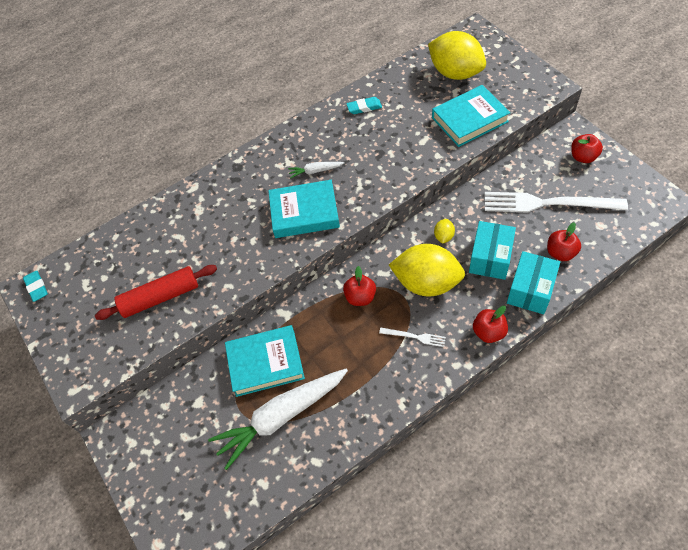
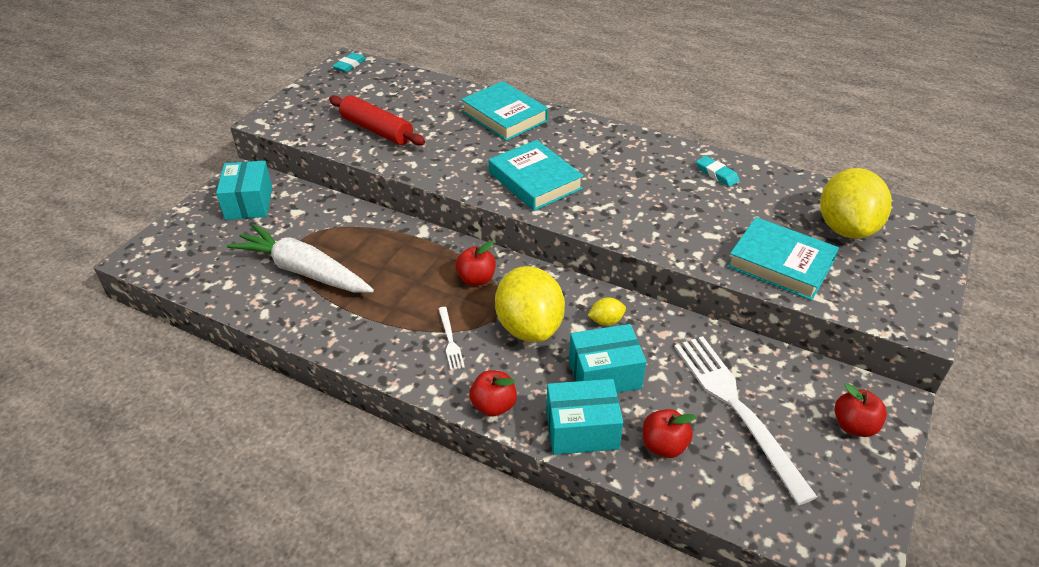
camera: 55 degrees right, 15 degrees down
(159, 439) = (249, 203): none -> turquoise box
(265, 363) = (359, 239): turquoise book -> turquoise book (504, 116)
(315, 171) = (595, 169): white carrot -> none

